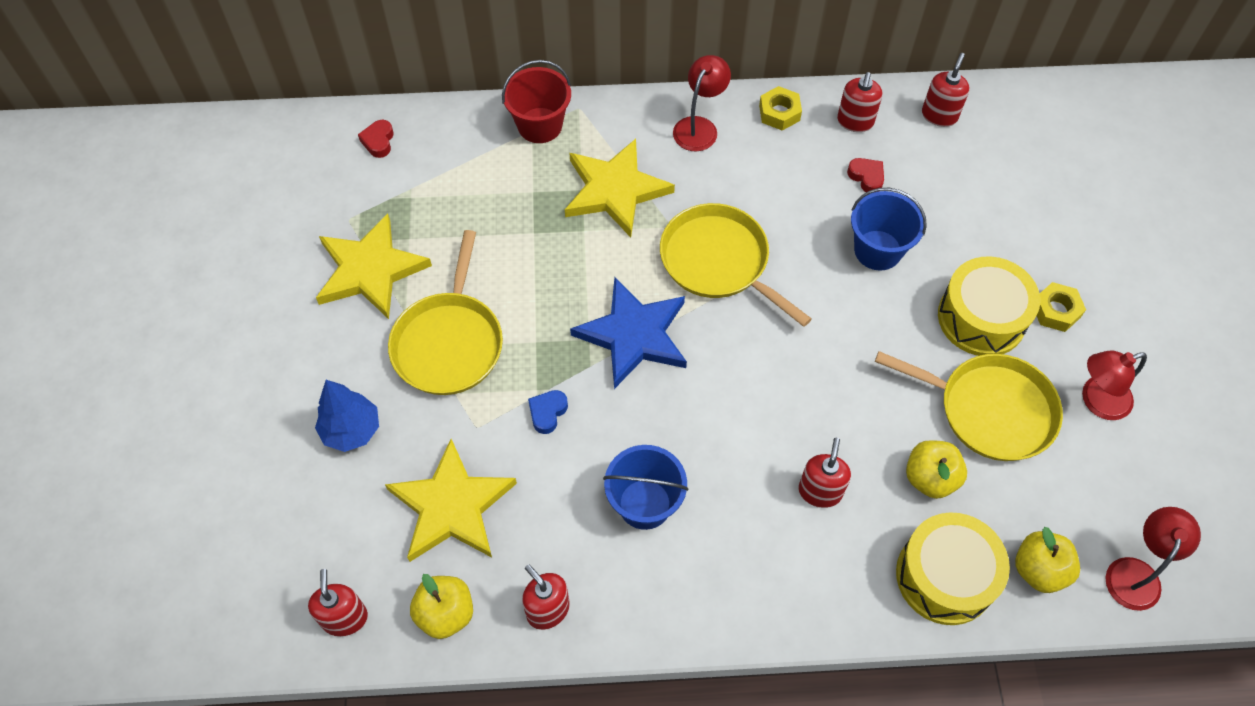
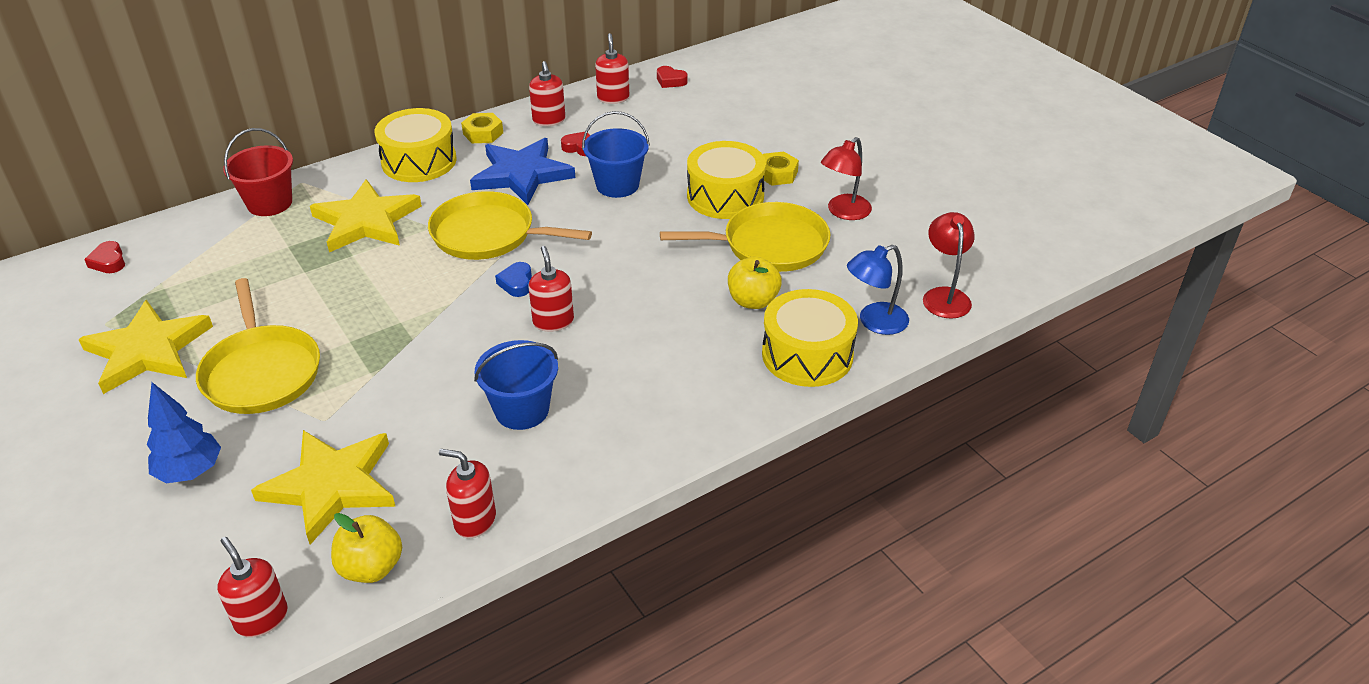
camera: 30 degrees left, 20 degrees down
(547, 413) = (390, 384): blue heart -> blue heart (516, 283)
(633, 335) = (441, 304): blue star -> blue star (521, 174)
(699, 127) = (419, 161): red lamp -> yellow drum
(820, 491) = (670, 343): red soap dispenser -> red soap dispenser (553, 321)
(1016, 114) = (670, 81): none -> red heart
(1039, 570) = (874, 322): yellow apple -> blue lamp

